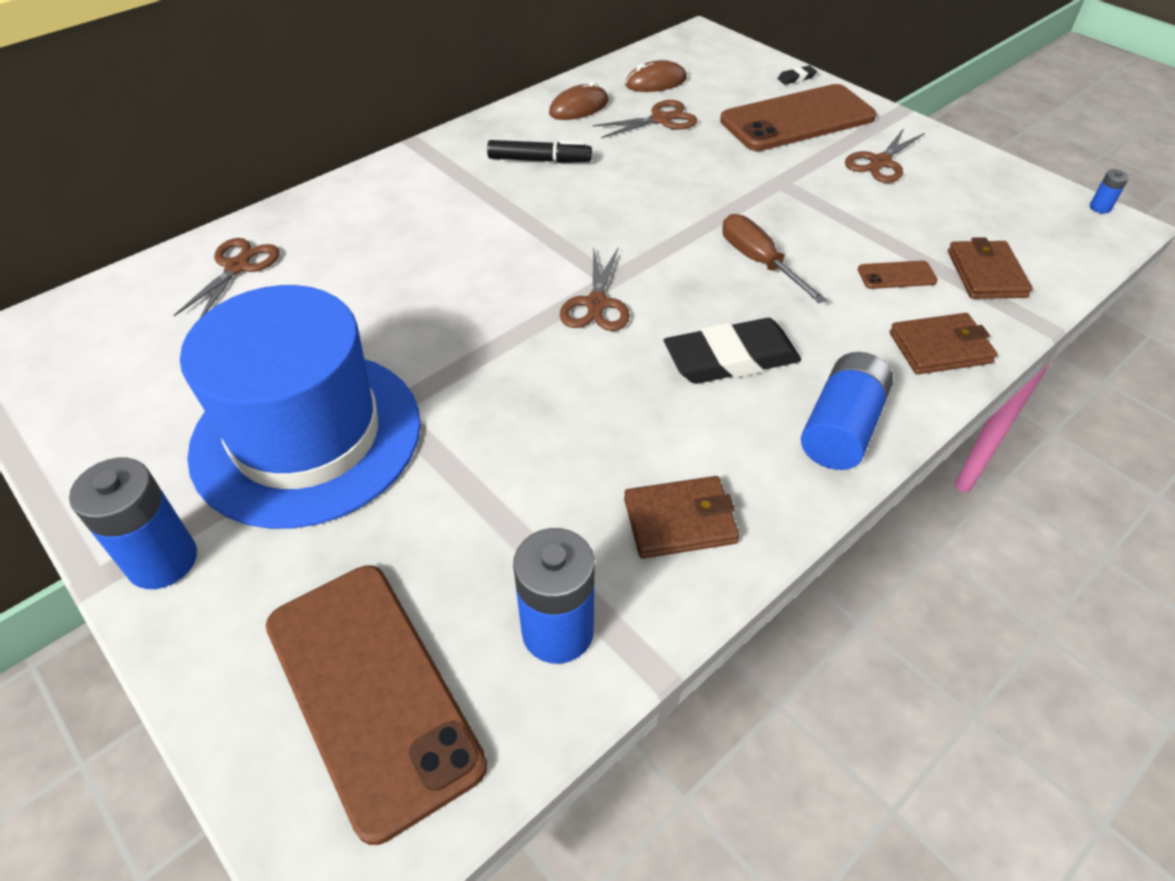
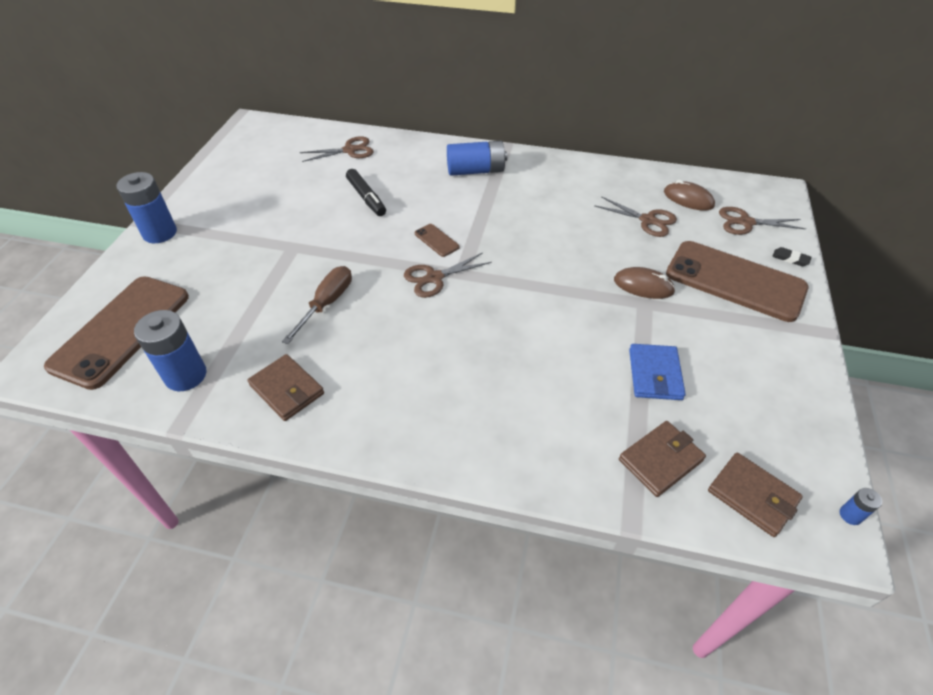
camera: 55 degrees right, 0 degrees up
(307, 436) = (256, 231): blue hat -> none
(539, 160) = (542, 194): black marker -> black marker (366, 198)
(579, 107) = (615, 183): brown mouse -> brown mouse (643, 286)
(731, 358) = (437, 355): black eraser -> none
(758, 262) = (544, 329): brown screwdriver -> brown screwdriver (327, 303)
(841, 428) = (415, 434): blue battery -> blue battery (476, 171)
(879, 224) = (654, 374): none -> blue wallet
(880, 162) = (736, 346): brown scissors -> brown scissors (745, 222)
(896, 275) = (603, 406): brown phone -> brown phone (436, 240)
(940, 348) = (543, 460): brown wallet -> brown wallet (752, 496)

